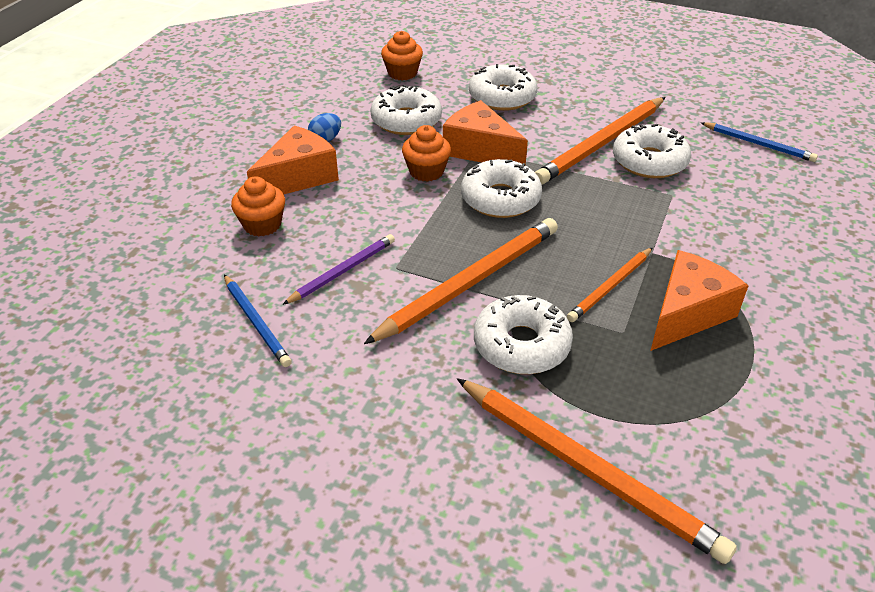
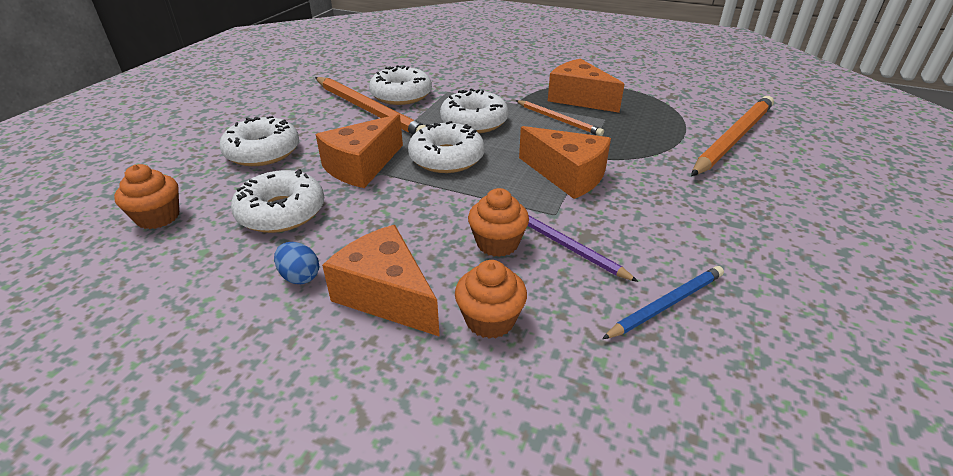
camera: 90 degrees left, 5 degrees down
(426, 171) = (393, 197): orange cupcake -> orange cupcake (497, 243)
(469, 282) = (567, 175): orange pencil -> orange cheese
(521, 345) = (633, 155): white donut -> white donut (474, 122)
(758, 144) = (388, 60): blue pencil -> none

